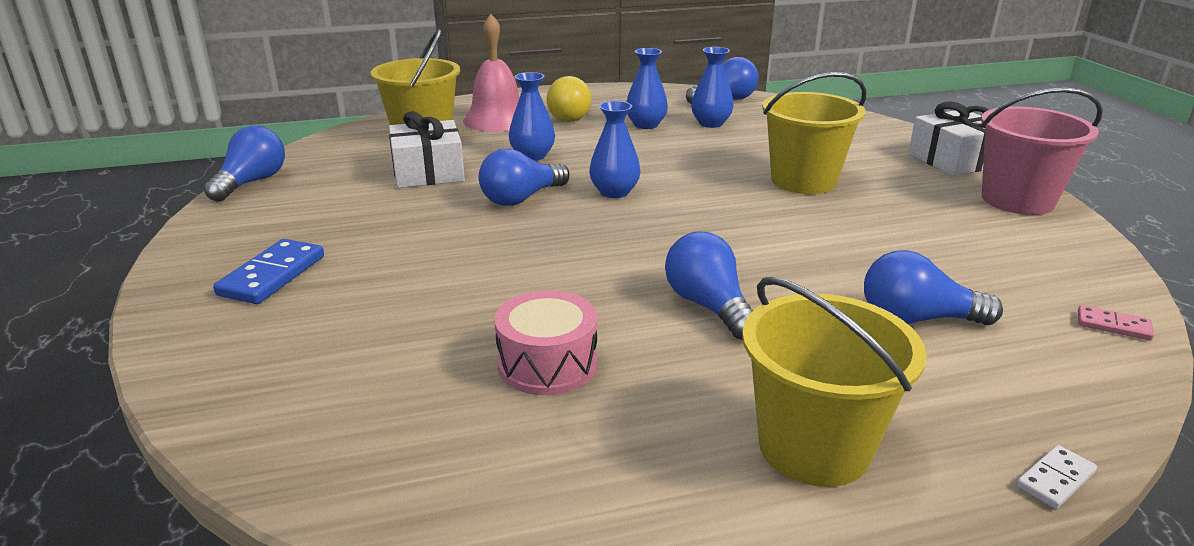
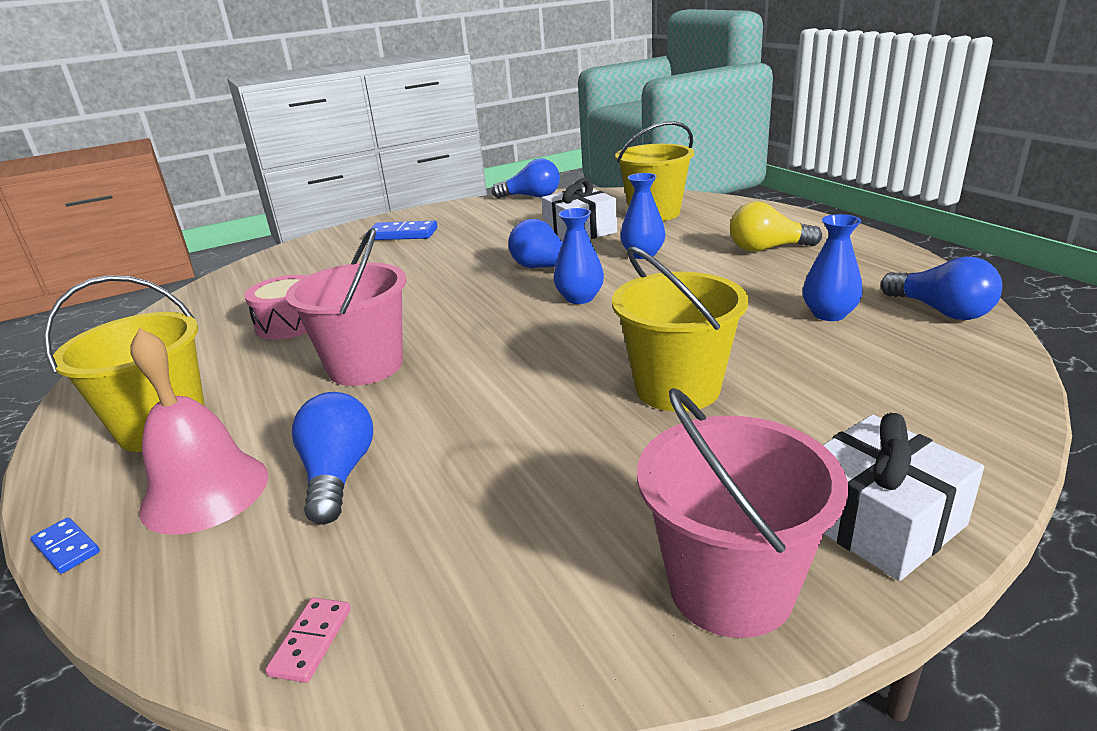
camera: 80 degrees right, 0 degrees up
(497, 119) = (722, 225): pink bell -> pink bell (205, 492)
(646, 125) = (781, 283): blue vase -> none
(708, 306) = (365, 366): blue light bulb -> pink bucket
(1055, 479) = (67, 547): white domino -> blue domino

